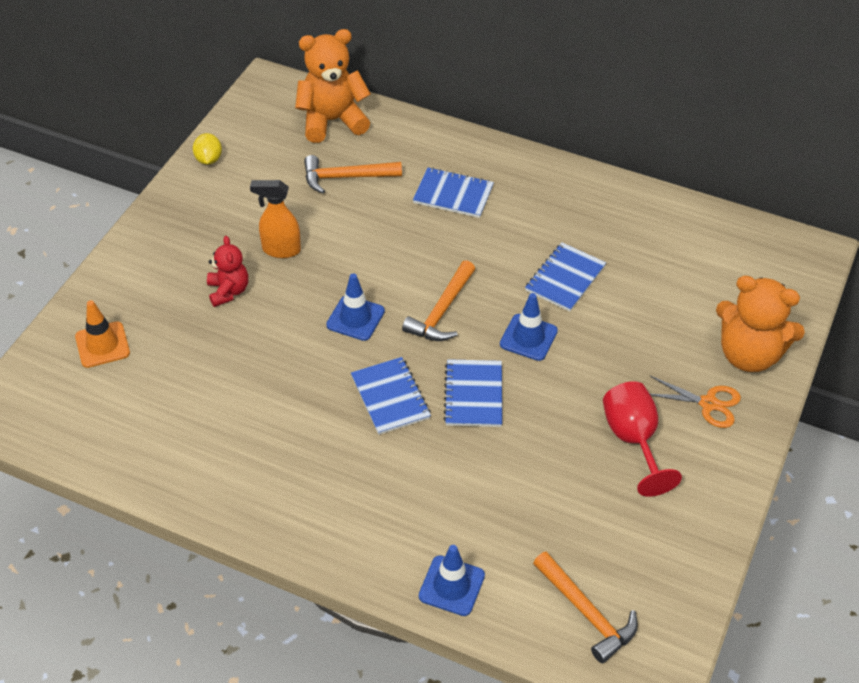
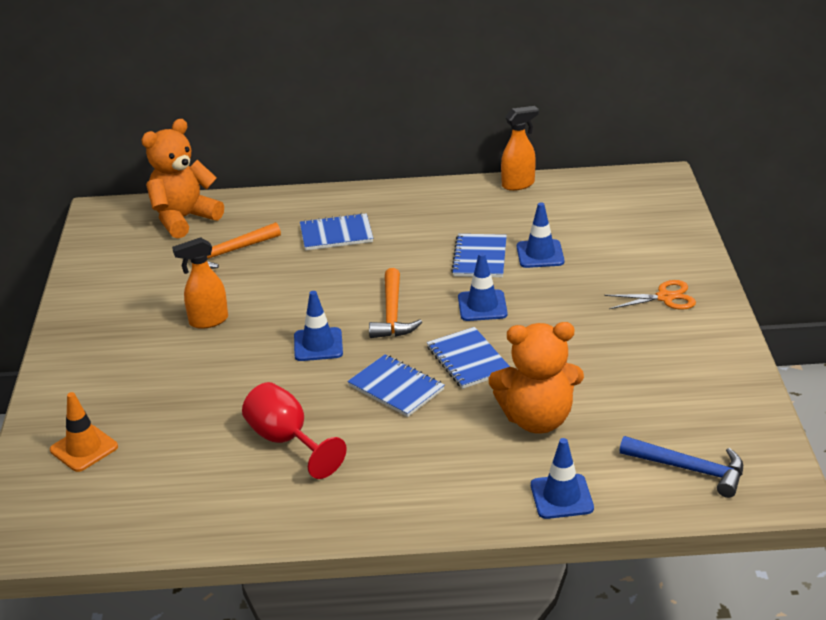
camera: 25 degrees left, 15 degrees down
(208, 159) = (84, 281): yellow lemon -> none
(228, 291) = (181, 366): red teddy bear -> none
(586, 613) = (689, 469): orange hammer -> blue hammer
(624, 298) = (540, 254): none -> blue traffic cone
(633, 440) = (627, 342): red goblet -> red goblet (286, 441)
(664, 202) = (518, 184): none -> orange spray bottle
(749, 355) = (668, 256): orange teddy bear -> orange teddy bear (537, 419)

